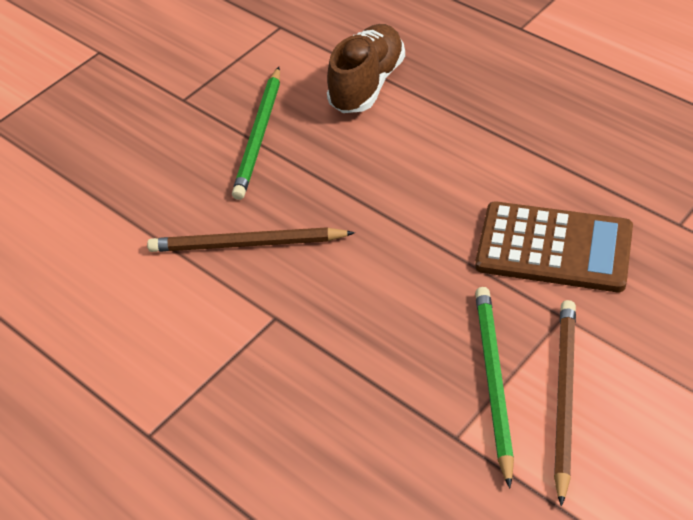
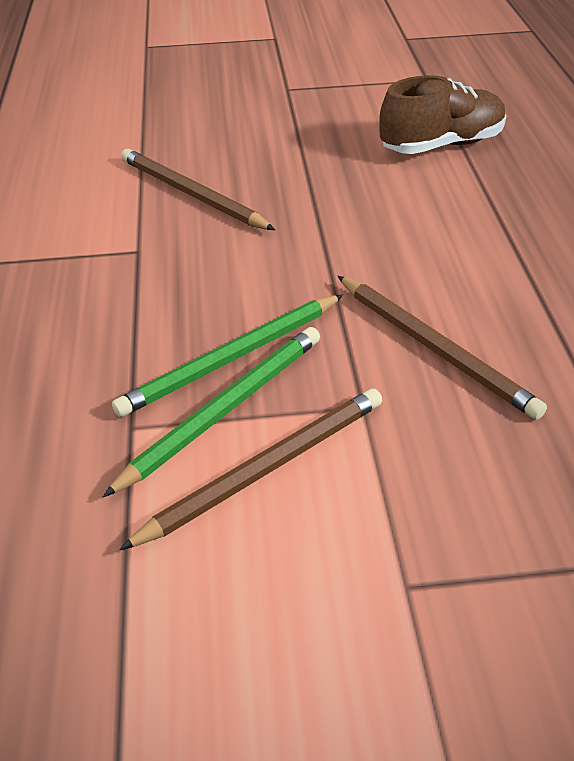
camera: 40 degrees right, 5 degrees down
(259, 136) = (306, 135): green pencil -> green pencil (232, 358)
(554, 248) = (435, 348): brown calculator -> brown pencil

